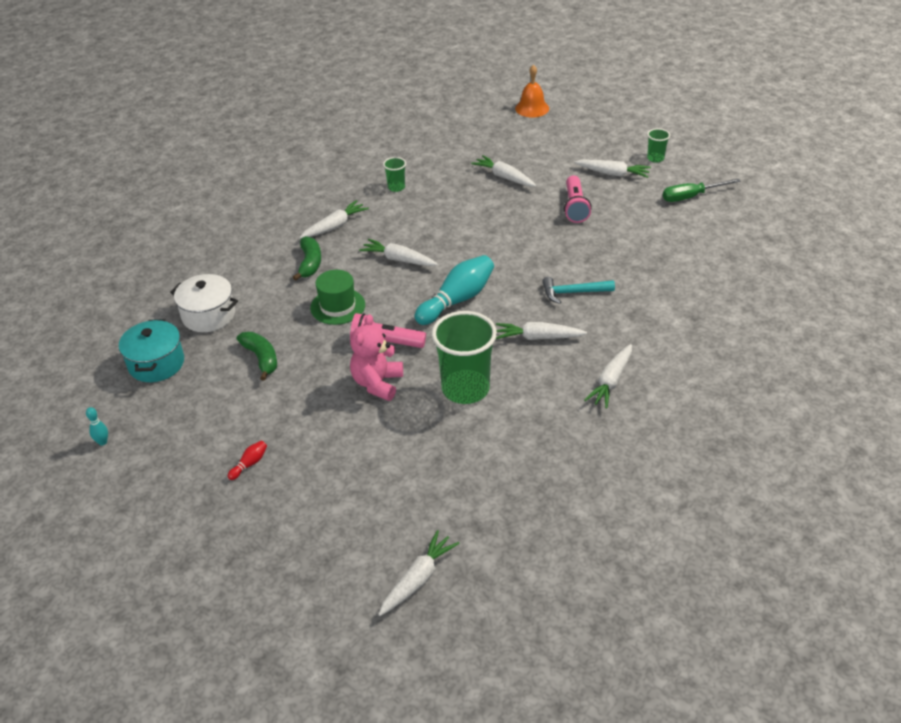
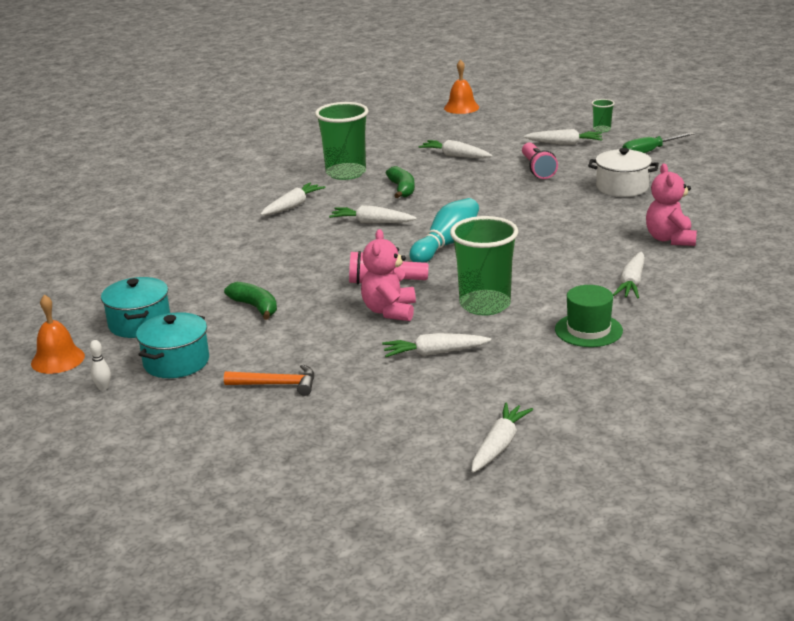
camera: 10 degrees left, 15 degrees down
(75, 399) = (58, 359): none -> orange bell
(102, 442) = (103, 388): turquoise bowling pin -> white bowling pin
(173, 419) = (176, 362): none -> turquoise pot
(208, 315) = (183, 282): white pot -> white pot (622, 187)
(249, 464) = (277, 384): red bowling pin -> orange hammer
(310, 263) = (278, 234): green banana -> green banana (402, 189)
(337, 306) = (322, 261): green hat -> green hat (588, 330)
(396, 187) = (346, 173): green cup -> green cup, size x2.17
(538, 337) = (543, 261): white carrot -> white carrot (434, 353)
(573, 292) = (564, 227): turquoise hammer -> none
(668, 325) = (670, 239): none -> pink teddy bear

